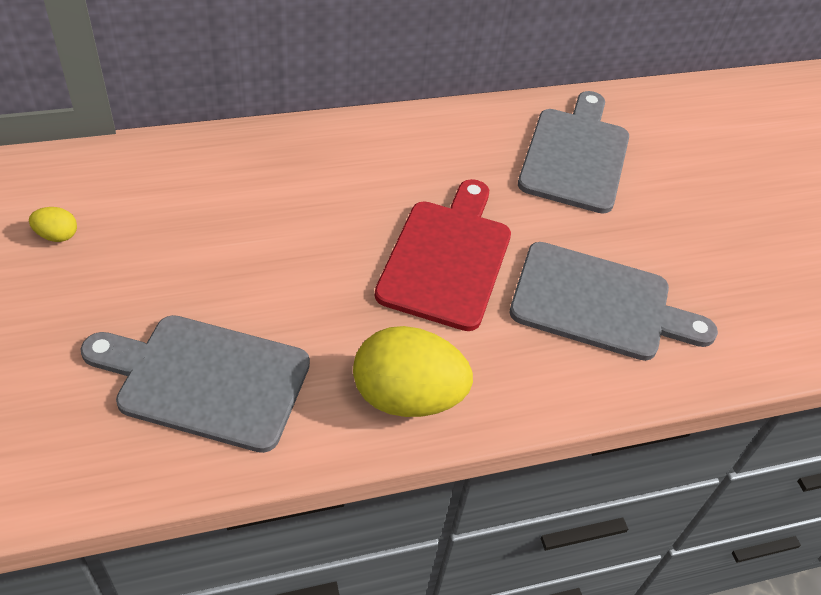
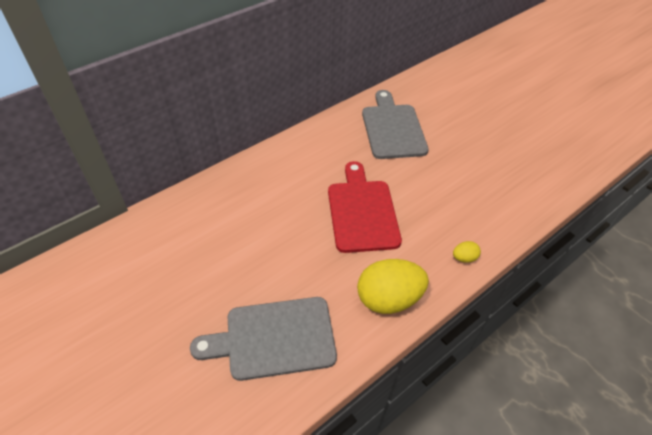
camera: 20 degrees left, 0 degrees up
(57, 235) = (130, 288): yellow egg -> yellow egg (464, 258)
(599, 304) = (452, 206): grey cutting board -> none

